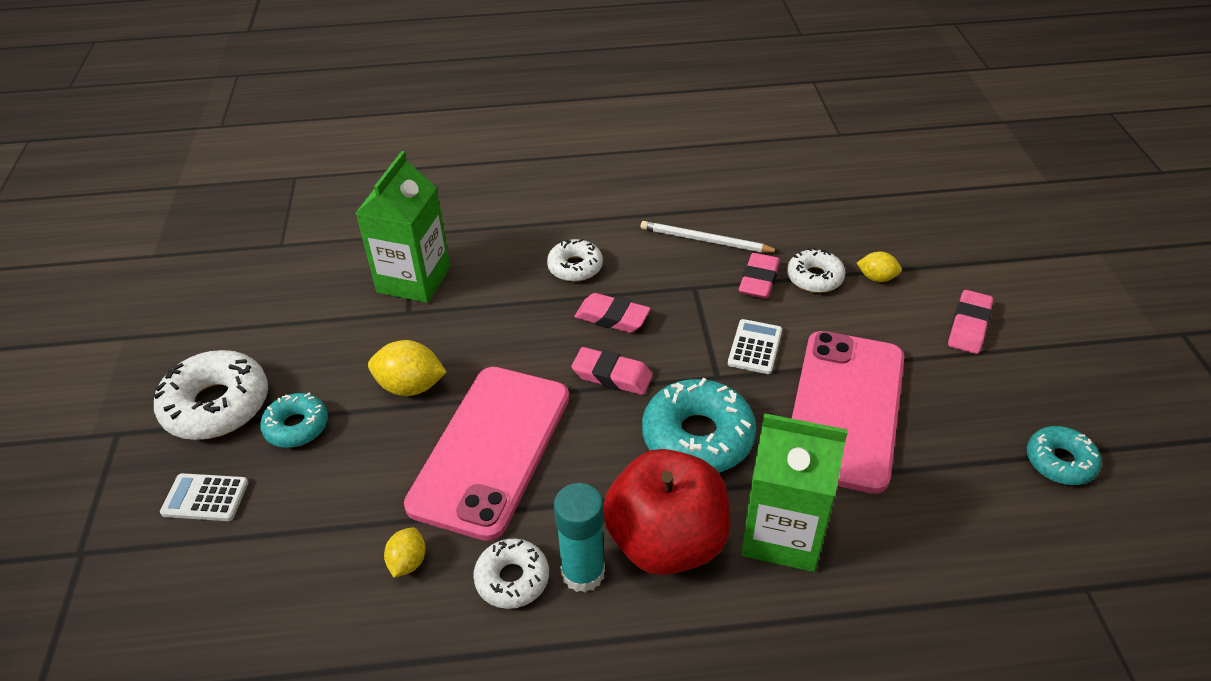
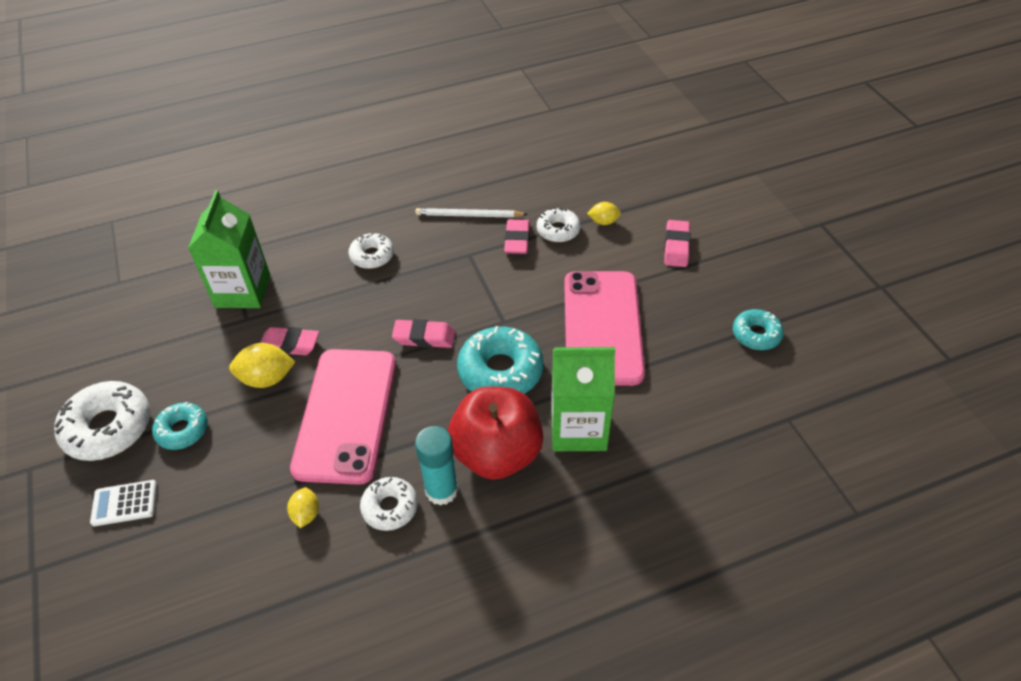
camera: 15 degrees left, 5 degrees up
(612, 318) = (412, 291): pink eraser -> pink eraser (289, 345)
(755, 347) = (526, 293): white calculator -> none

